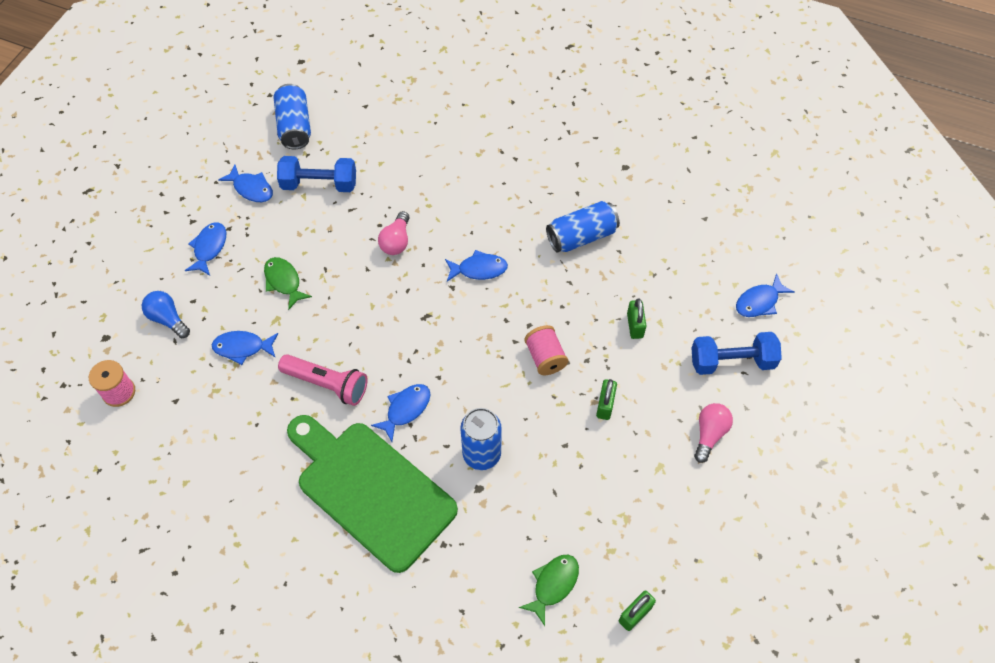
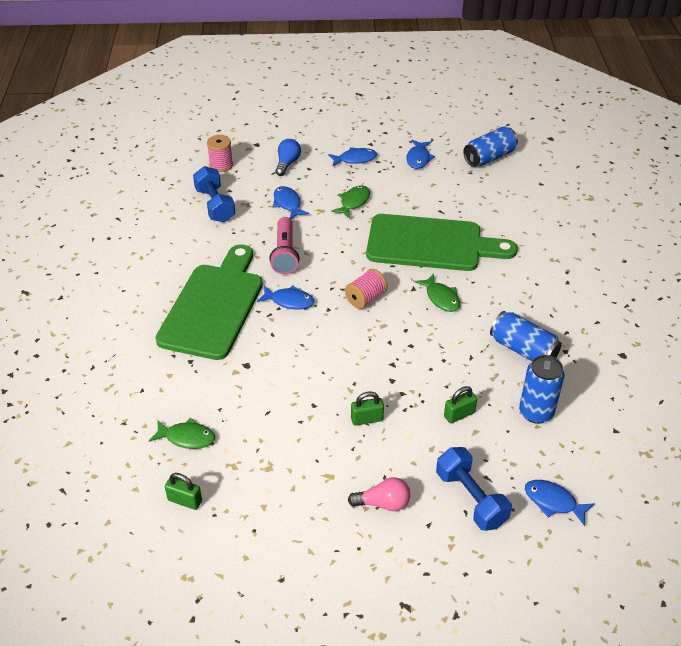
camera: 65 degrees right, 15 degrees down
(319, 184) = (449, 188): blue dumbbell -> blue dumbbell (215, 205)
(396, 241) = (431, 244): pink light bulb -> green cutting board
(479, 269) = (441, 298): blue fish -> green fish
(481, 454) = (276, 356): blue can -> blue can (536, 412)
(545, 358) = (386, 365): pink spool -> pink spool (365, 298)

